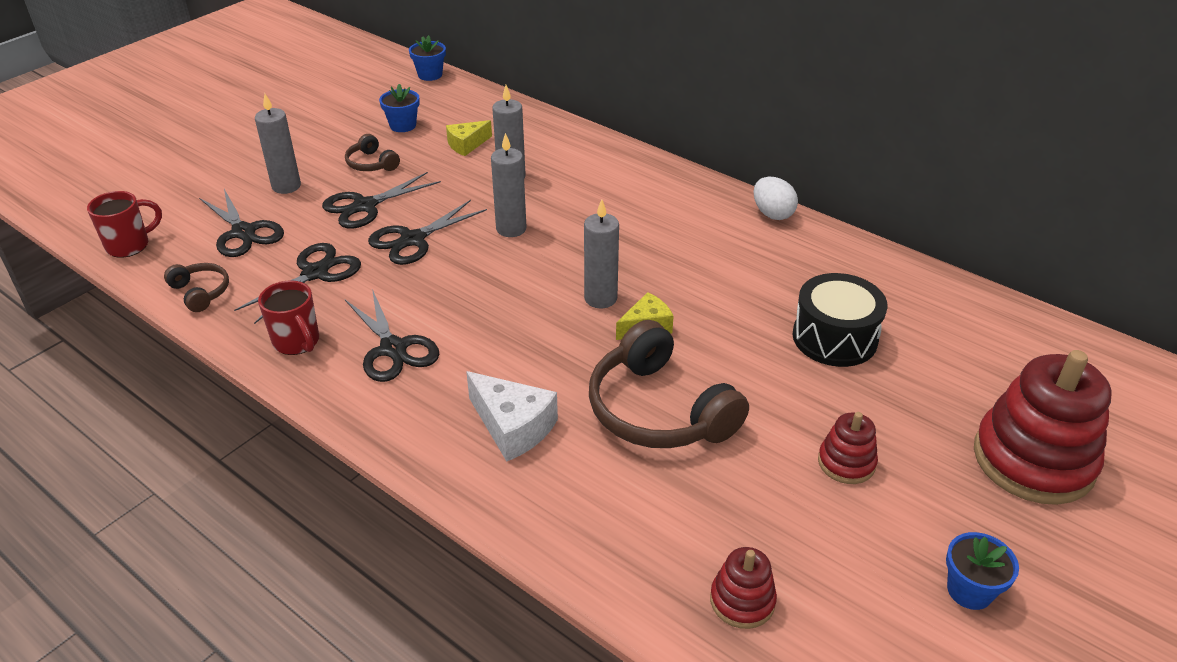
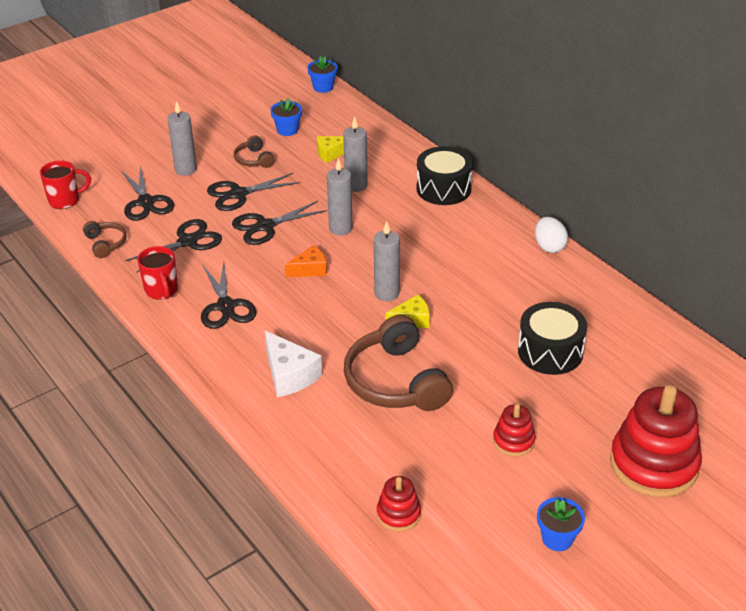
camera: 15 degrees right, 0 degrees up
(490, 284) = (310, 269): none -> orange cheese
(618, 166) = (443, 189): none -> black drum

